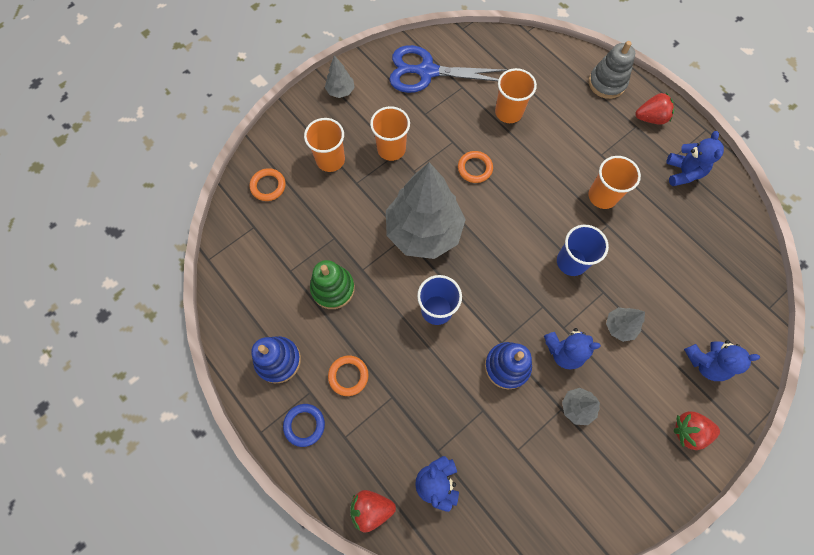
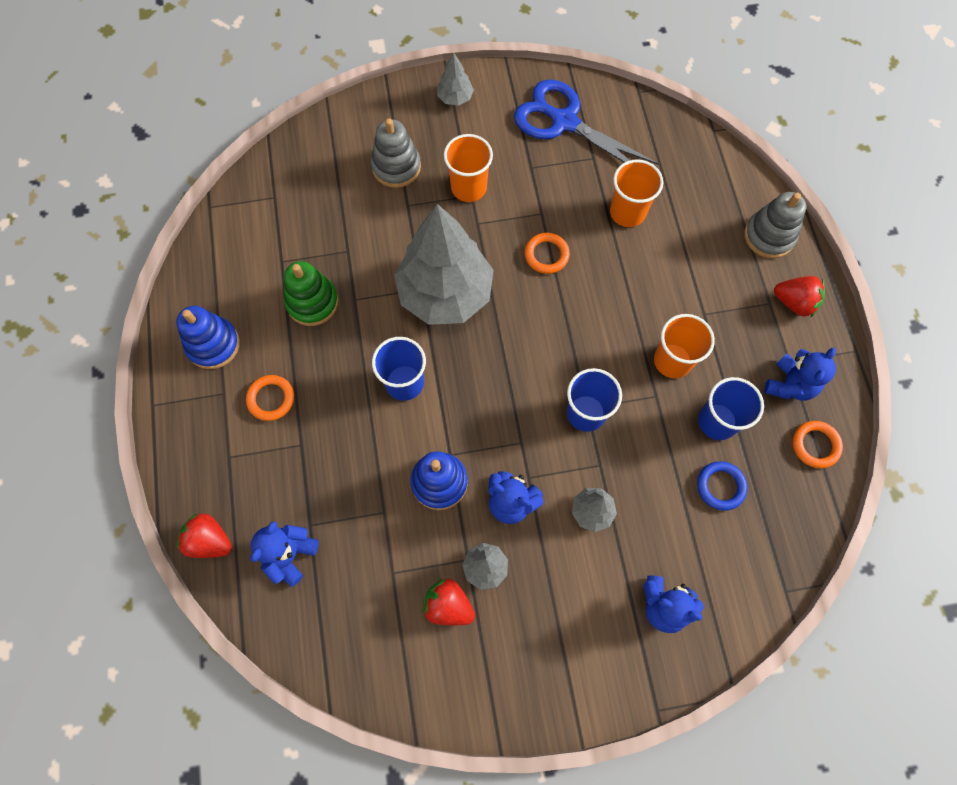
camera: 30 degrees right, 0 degrees up
(268, 186) = (315, 162): orange ring -> orange ring (815, 445)
(304, 425) = (198, 422): blue ring -> blue ring (720, 486)
(330, 160) = (396, 167): orange cup -> grey stacking toy
(656, 221) = (717, 421): none -> blue cup
(688, 431) = (592, 665): red strawberry -> red strawberry (448, 605)

